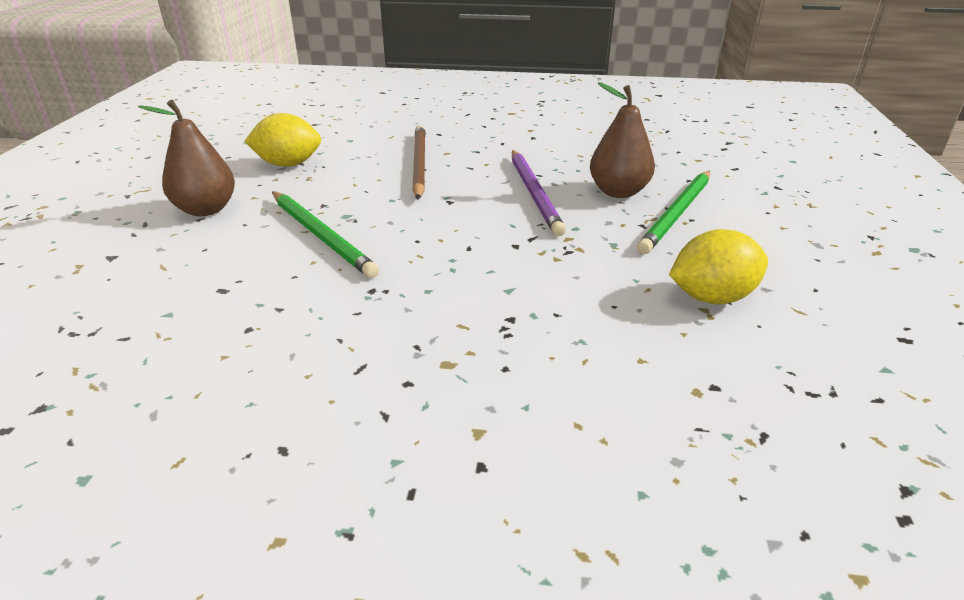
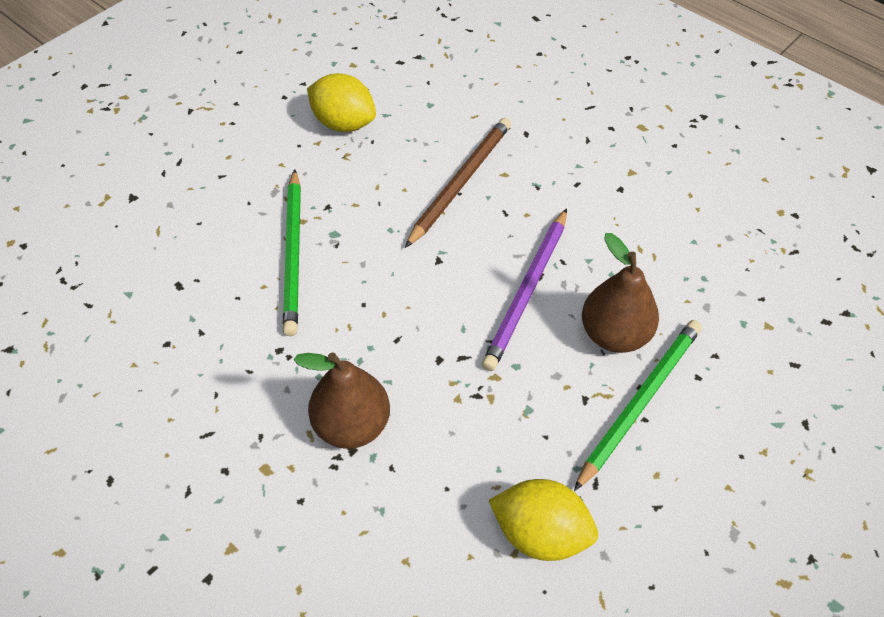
camera: 35 degrees right, 20 degrees up
(206, 209) = (233, 165): brown pear -> brown pear (352, 425)
(677, 213) = (639, 402): green pencil -> green pencil turned 150 degrees clockwise

